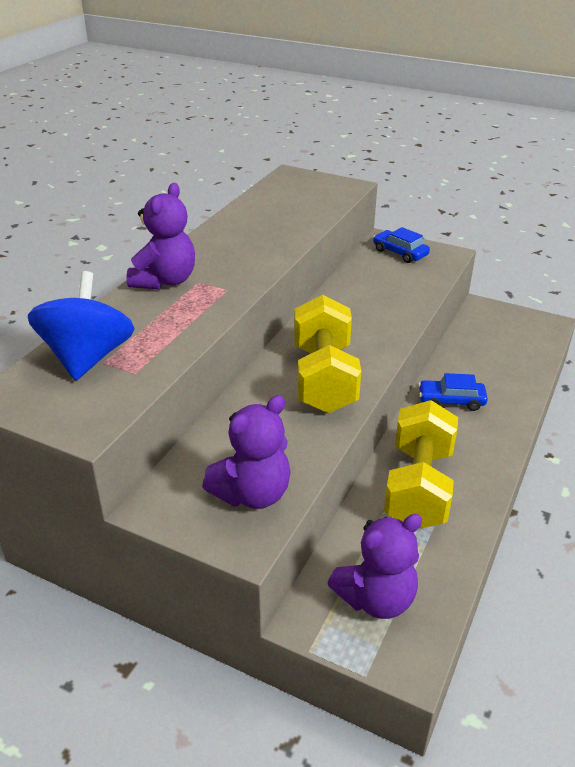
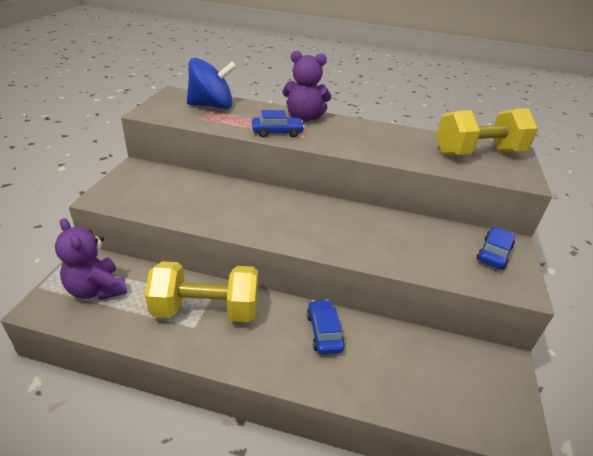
camera: 75 degrees right, 0 degrees up
(207, 307) = (277, 132): none -> blue car
(252, 494) = (142, 197): purple teddy bear -> none
(324, 378) = (267, 217): yellow dumbbell -> yellow dumbbell (478, 153)

